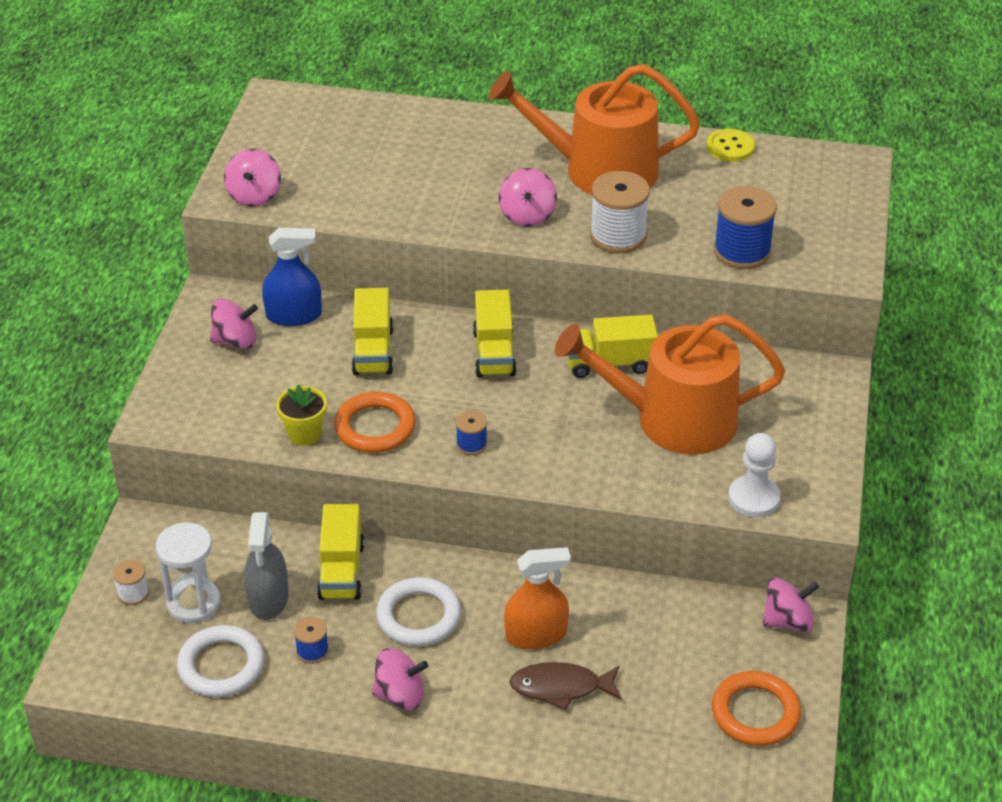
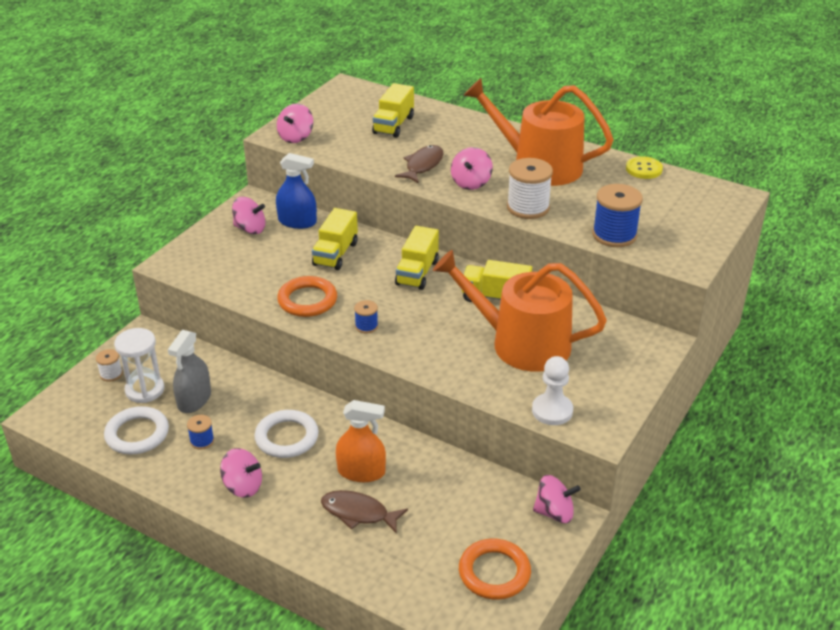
camera: 20 degrees right, 5 degrees down
(304, 434) = (258, 294): yellow flower pot -> none
(341, 571) = (253, 394): yellow truck -> yellow truck (393, 125)
(451, 202) = (423, 165): none -> brown fish

